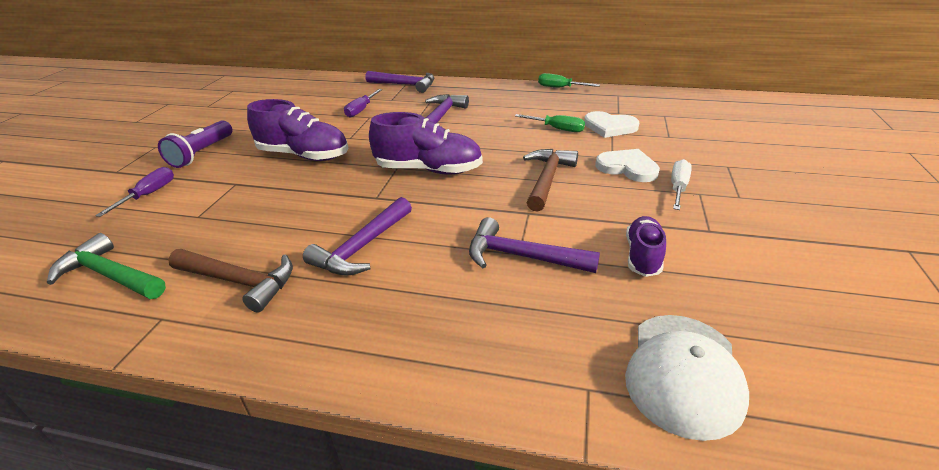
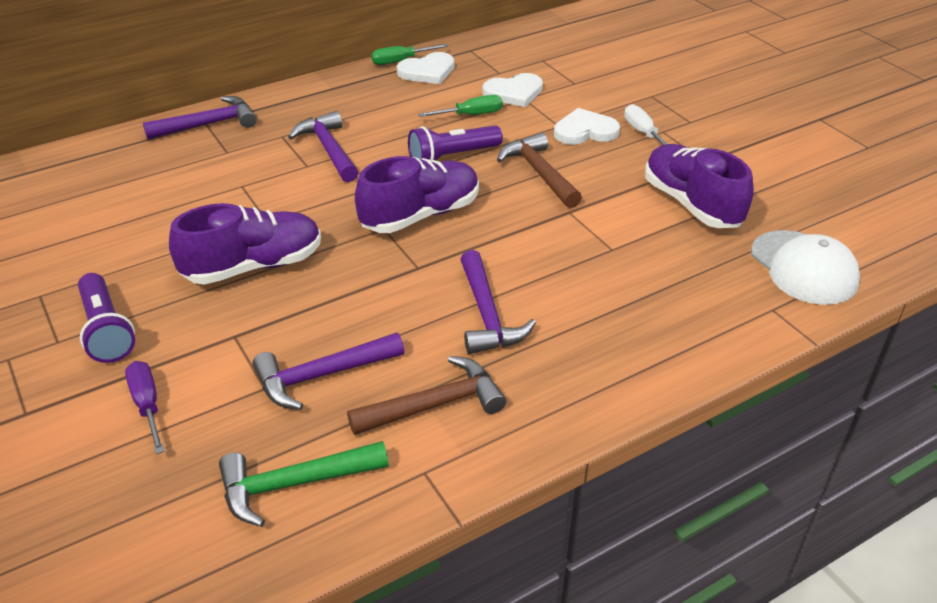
camera: 45 degrees left, 5 degrees up
(361, 110) = (214, 182): purple screwdriver -> none
(504, 147) = (452, 157): none -> purple flashlight
(522, 256) = (618, 250): purple hammer -> purple hammer (322, 375)
(568, 97) = (427, 71): none -> white heart
(643, 256) = (691, 204): purple shoe -> purple shoe, size x1.69

